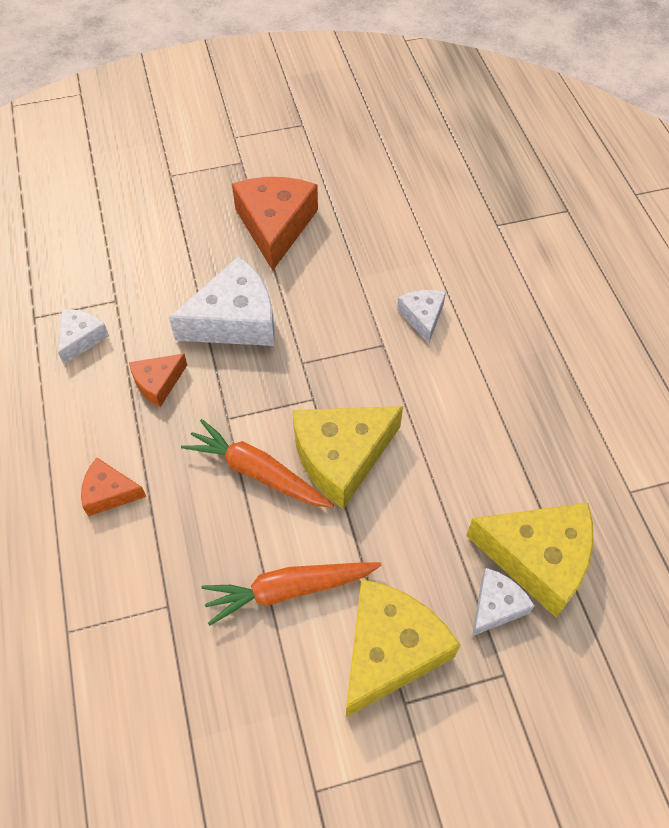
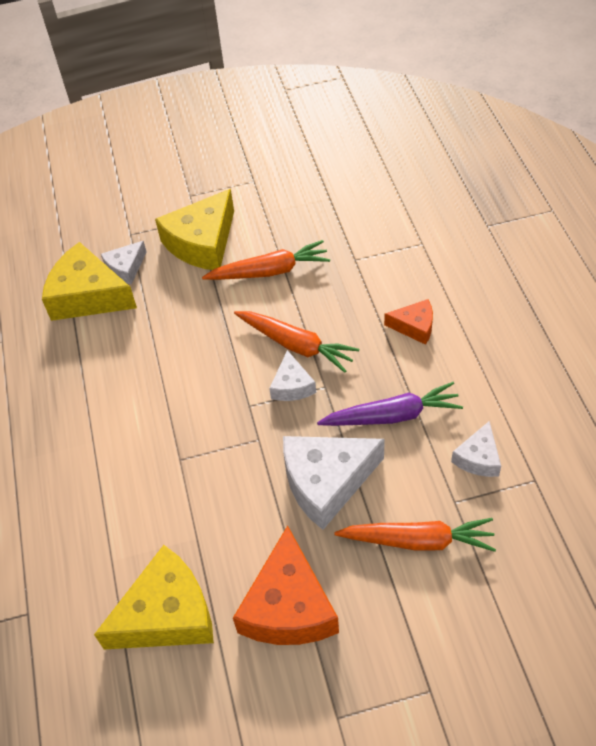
camera: 175 degrees left, 5 degrees down
(157, 270) = (418, 541): none -> orange carrot
(158, 383) = (392, 416): orange cheese -> purple carrot
(341, 457) = (227, 359): yellow cheese -> yellow cheese (167, 614)
(422, 317) = (136, 490): white cheese -> white cheese (292, 386)

